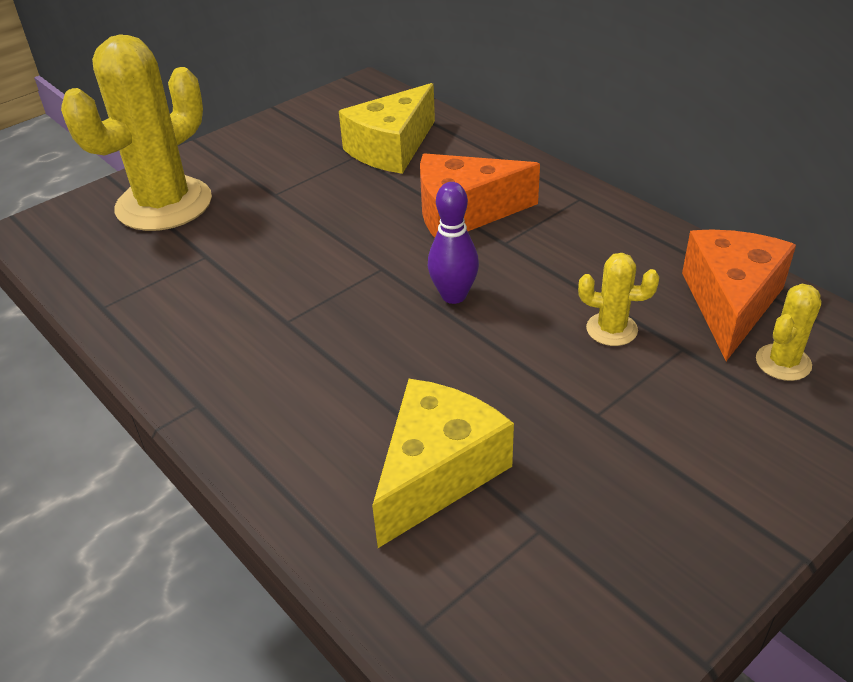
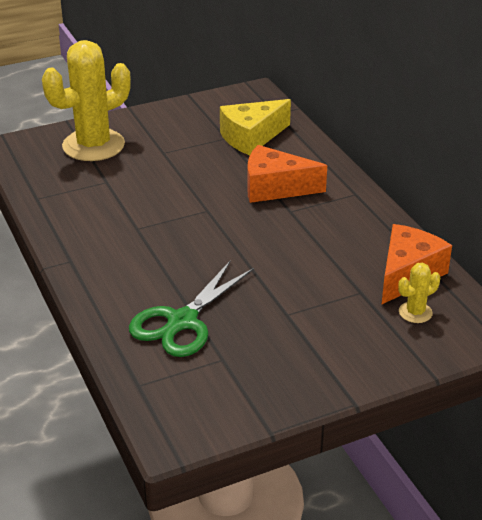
camera: 15 degrees right, 5 degrees down
(437, 472) = (182, 321): yellow cheese -> green scissors
(453, 296) = (241, 235): purple bowling pin -> none
(611, 329) = (324, 273): yellow cactus -> none

